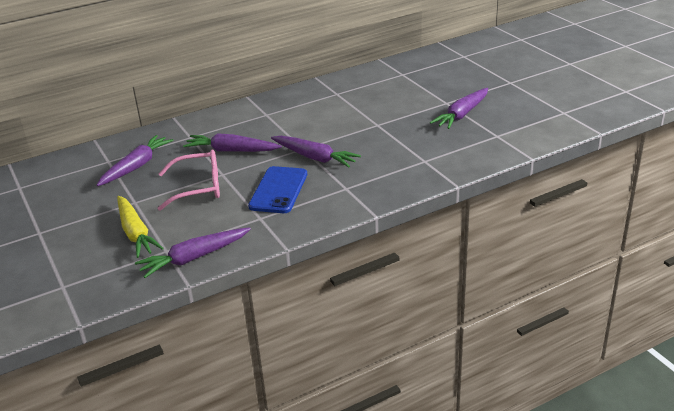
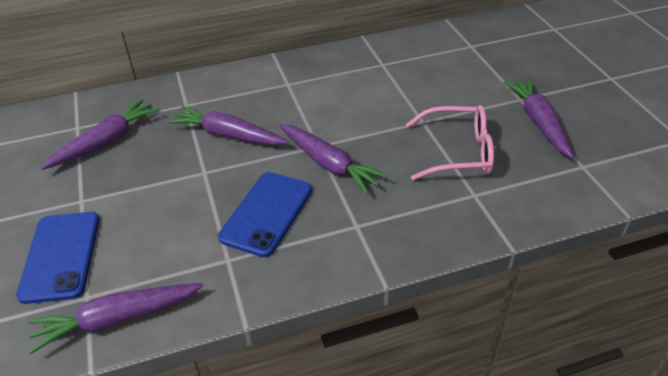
camera: 10 degrees right, 10 degrees up
(135, 233) = (61, 256): yellow carrot -> blue phone
(199, 187) = (168, 190): pink glasses -> pink glasses (458, 152)
(462, 114) = (538, 122): purple carrot -> purple carrot turned 120 degrees clockwise

